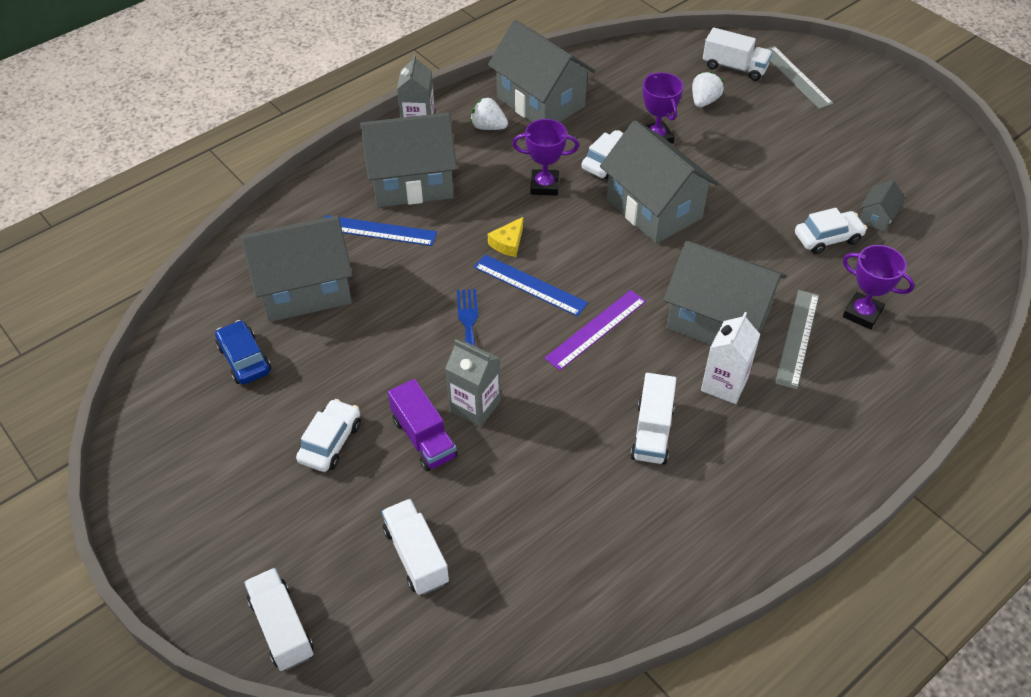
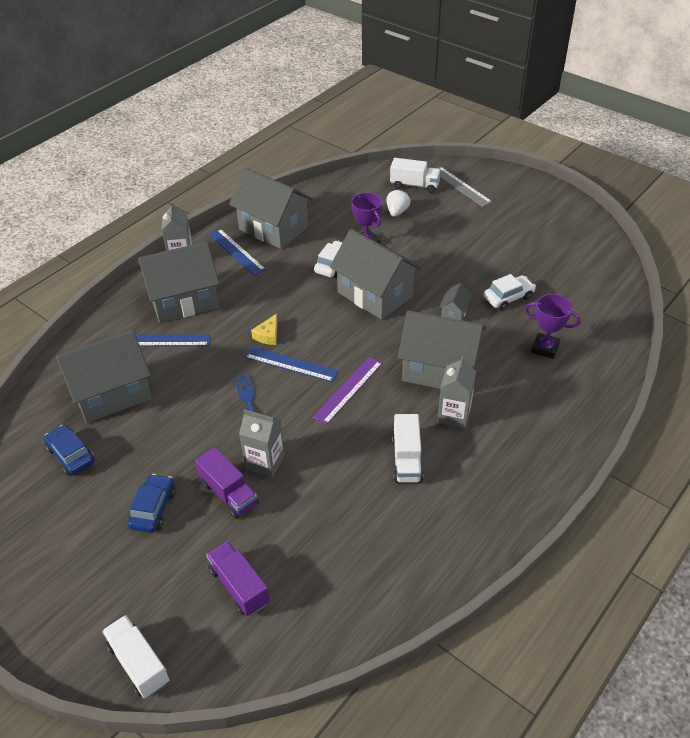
camera: 10 degrees left, 5 degrees down
(330, 442) = (153, 509): white car -> blue car
(416, 556) = (239, 586): white truck -> purple truck
(488, 127) = (236, 251): white strawberry -> blue ruler
(544, 186) = (288, 289): purple trophy -> none
(724, 384) = (454, 415): white carton -> grey carton
(797, 338) = (501, 373): grey ruler -> none
(877, 217) = (541, 277): grey house -> grey house (454, 313)

